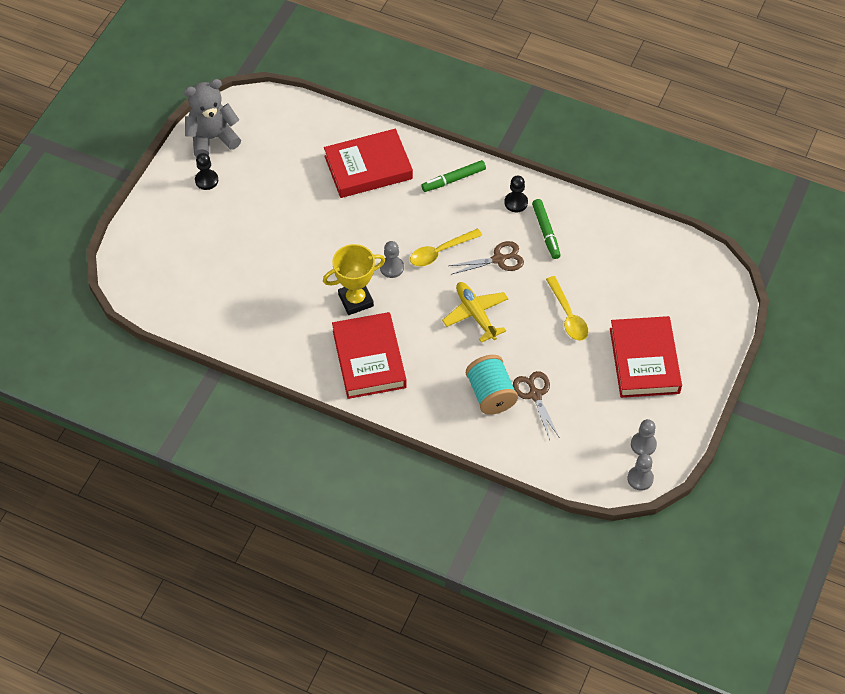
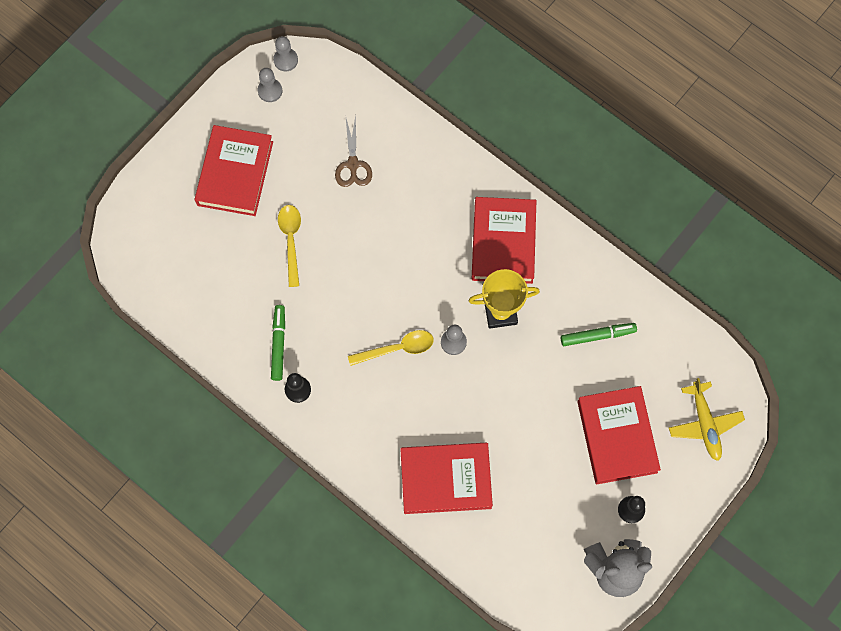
camera: 165 degrees left, 15 degrees up
(229, 229) = (617, 436): none -> red book
(453, 179) = (356, 438): green marker -> green marker (597, 336)
(475, 314) = (383, 265): yellow plane -> yellow plane (704, 424)
(490, 394) = (395, 176): turquoise spool -> none
(499, 259) = (339, 323): brown scissors -> none

